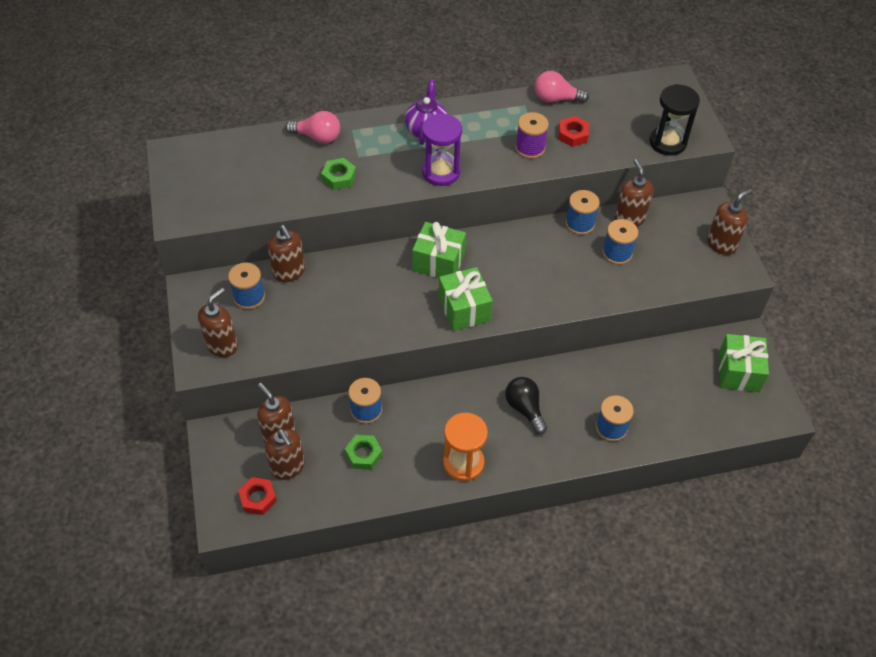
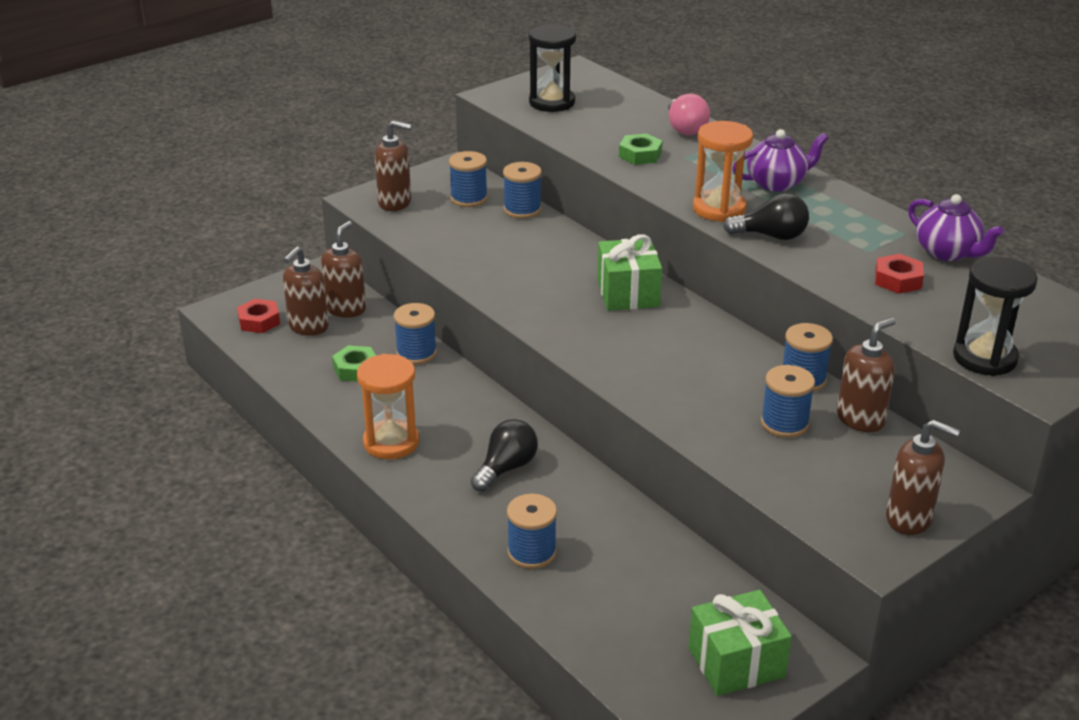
camera: 65 degrees right, 20 degrees down
(218, 190) = (552, 102): none -> black hourglass
(289, 272) = (522, 209): brown soap dispenser -> blue spool
(441, 172) = (719, 209): purple hourglass -> orange hourglass
(464, 309) = (572, 329): green gift -> none
(490, 164) = (771, 236): none -> black light bulb
(530, 148) = (833, 255): purple spool -> none
(556, 99) = (947, 252): pink light bulb -> purple teapot

